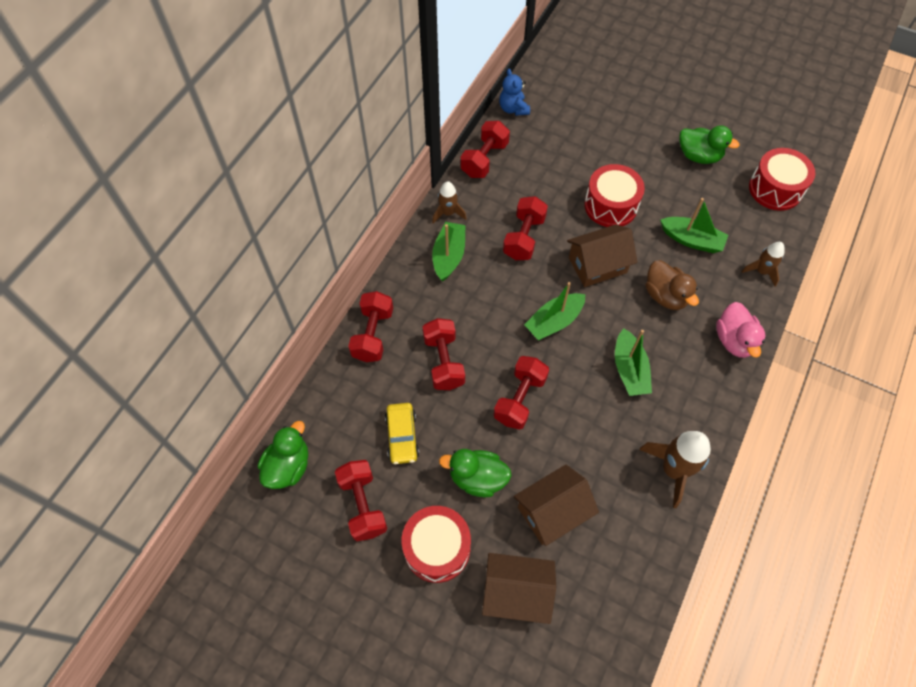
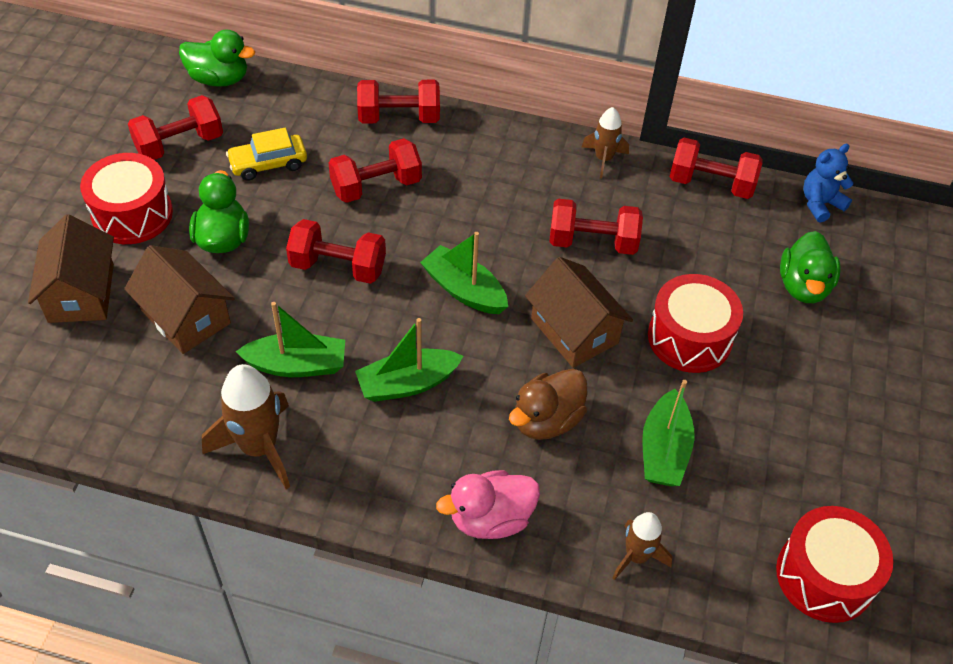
camera: 75 degrees right, 10 degrees down
(449, 256) = (535, 169): green boat -> green boat (297, 365)
(699, 156) = (844, 452): green duck -> green duck (803, 286)

